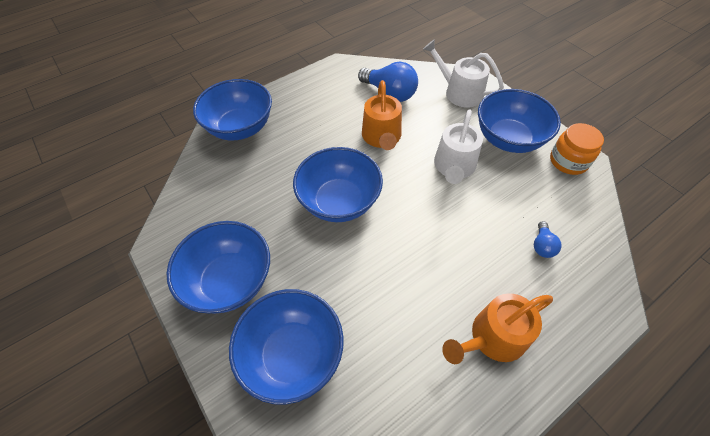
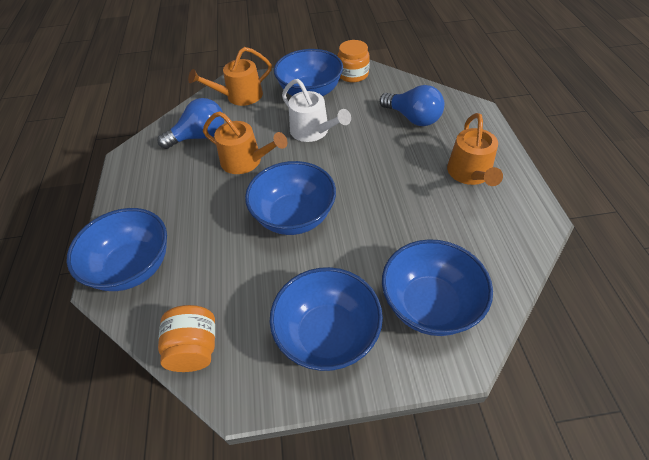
camera: 60 degrees left, 5 degrees down
(187, 200) = (194, 349): none -> orange jar
(459, 92) = (240, 96): white watering can -> orange watering can
(542, 246) = (413, 118): blue light bulb -> blue light bulb, size x1.96

